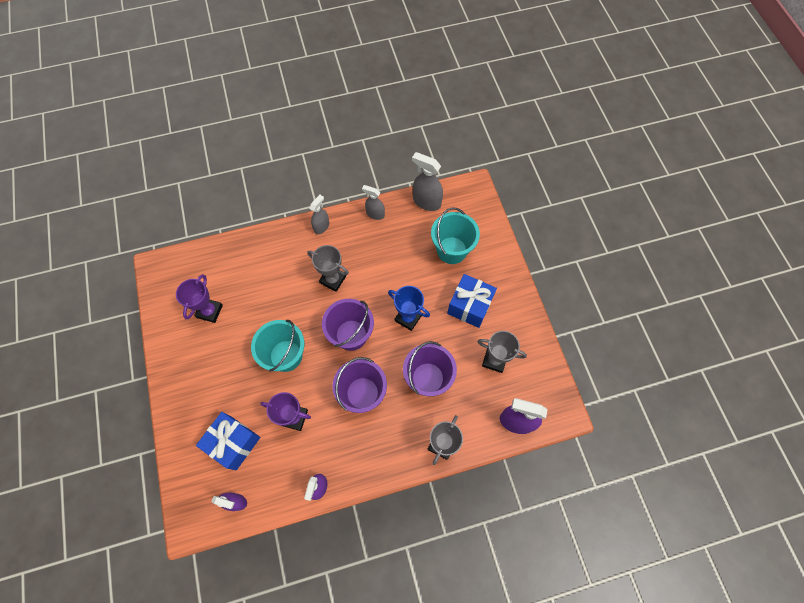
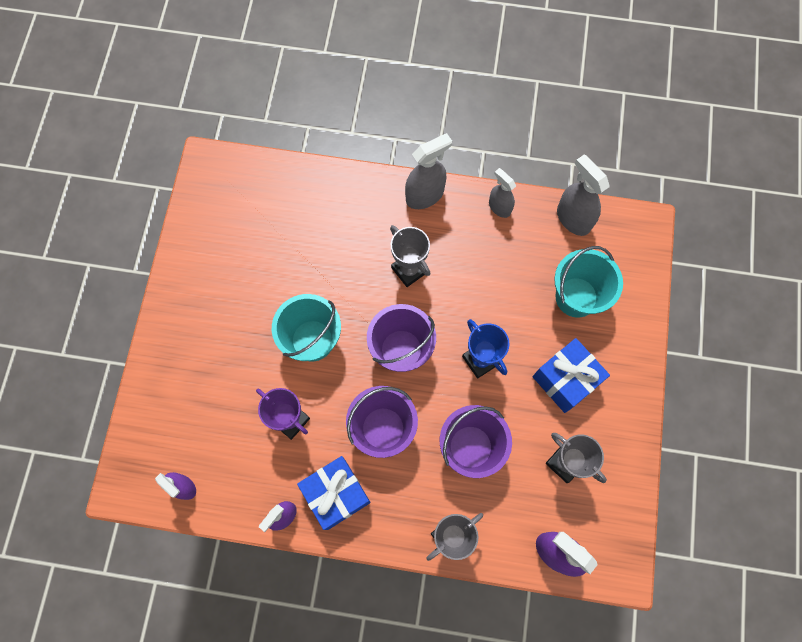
camera: 25 degrees right, 5 degrees up
(210, 311) = (246, 245): purple trophy -> none
(233, 443) = (209, 417): blue gift -> blue gift (336, 494)
(321, 226) = (425, 195): grey spray bottle -> grey spray bottle, size x1.56

